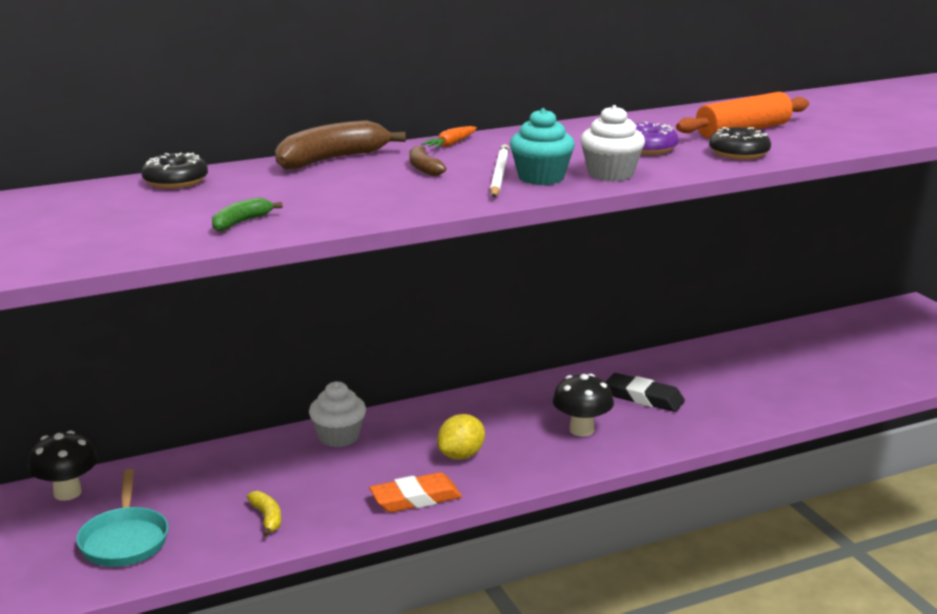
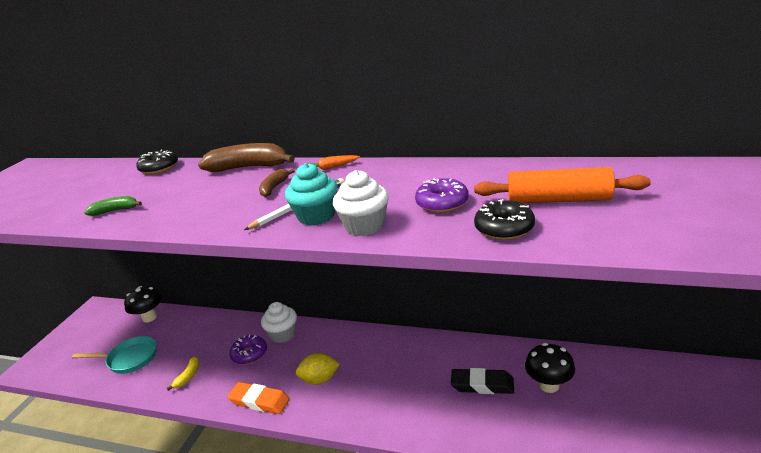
camera: 45 degrees right, 5 degrees up
(125, 540) = (129, 359): turquoise pan -> turquoise pan turned 120 degrees counterclockwise
(323, 469) = (249, 354): none -> purple donut
(581, 430) = (408, 394): black mushroom -> black mushroom (549, 385)
(644, 398) = (482, 385): black eraser -> black eraser turned 60 degrees counterclockwise

